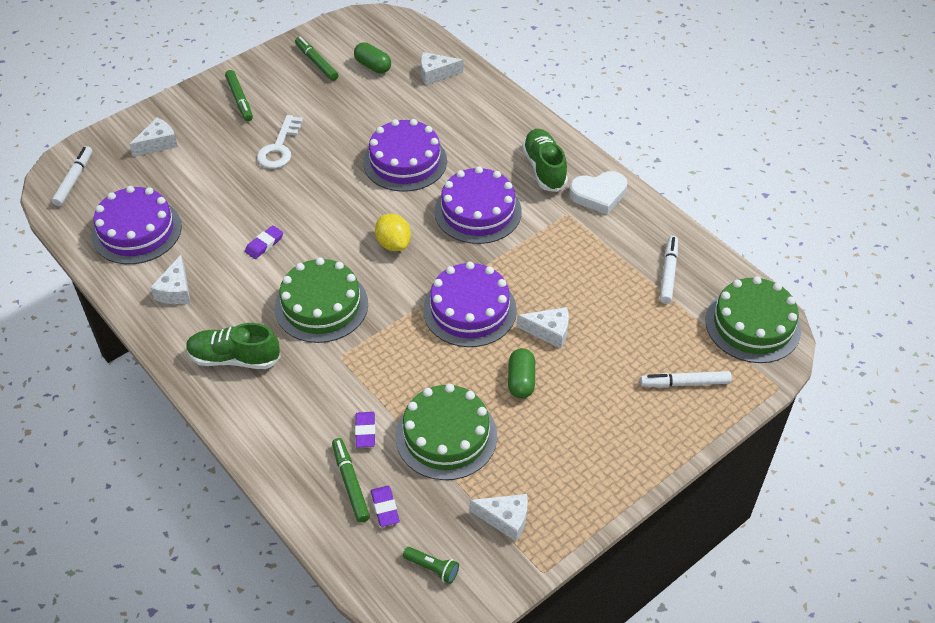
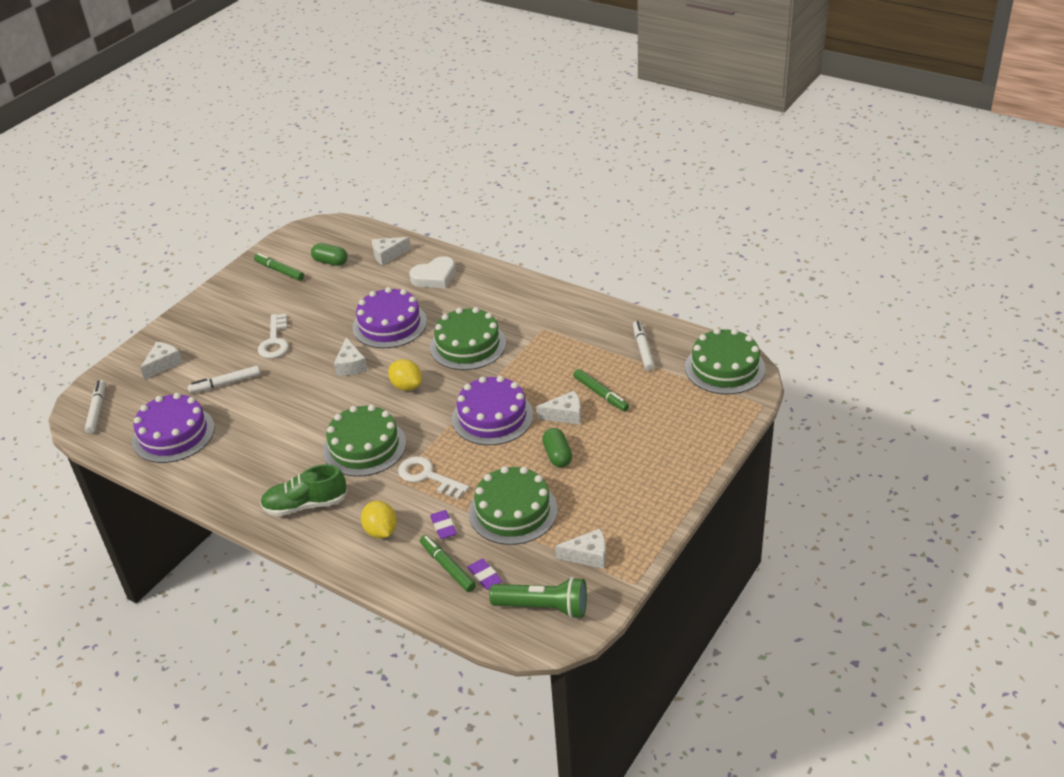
camera: 15 degrees left, 10 degrees down
(176, 290) = (230, 469): white cheese -> white cheese (350, 365)
(239, 100) = (223, 314): green marker -> green marker (601, 394)
(264, 244) = (294, 415): purple eraser -> none
(298, 416) = (381, 531): none -> yellow lemon
(372, 363) = (427, 476): none -> white key
(432, 568) = (544, 607): green flashlight -> green flashlight, size x1.93
(478, 211) = (468, 345): purple cake -> green cake
(544, 168) = (510, 301): green shoe -> none
(598, 195) = (562, 309): white heart -> white heart (434, 277)
(685, 383) = (689, 422): white marker -> white marker (225, 384)

